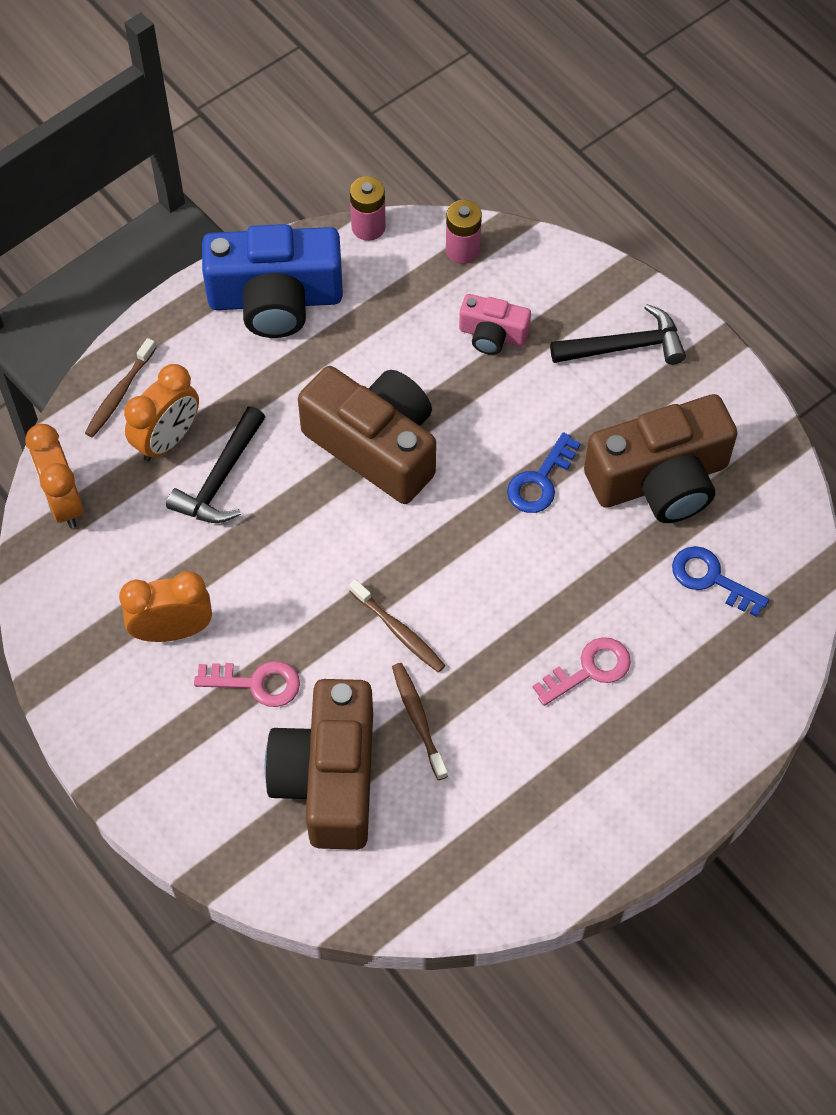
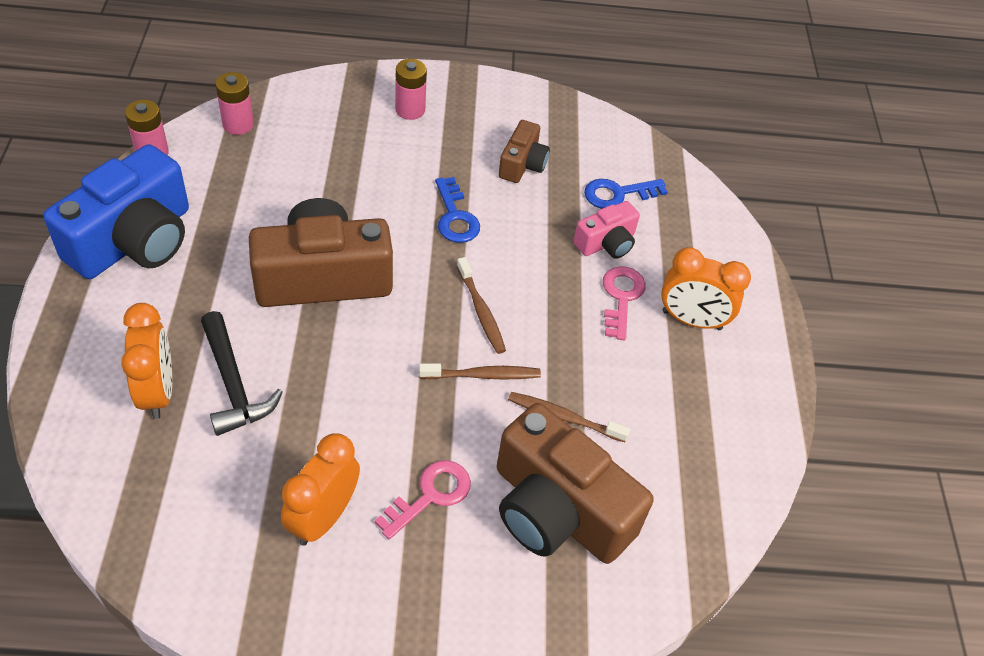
camera: 55 degrees left, 10 degrees down
(63, 502) = (118, 505): orange clock -> orange clock (691, 320)
(119, 394) = (76, 391): brown toothbrush -> brown toothbrush (481, 311)
(492, 335) = (319, 158): pink camera -> pink camera (606, 243)
(624, 347) = (410, 110): black hammer -> pink battery
(660, 480) = (522, 164): brown camera -> brown camera, size x0.50

